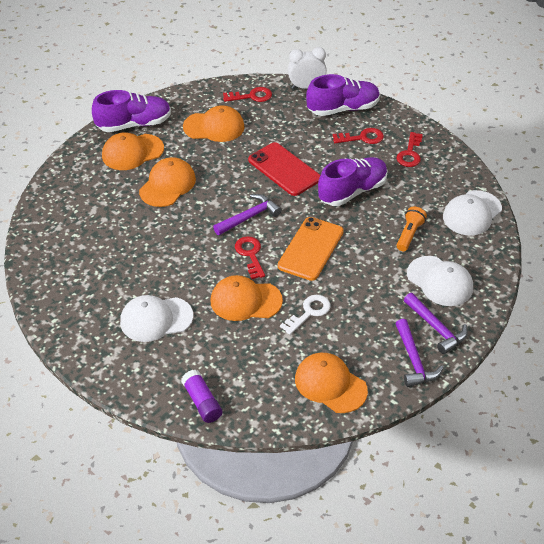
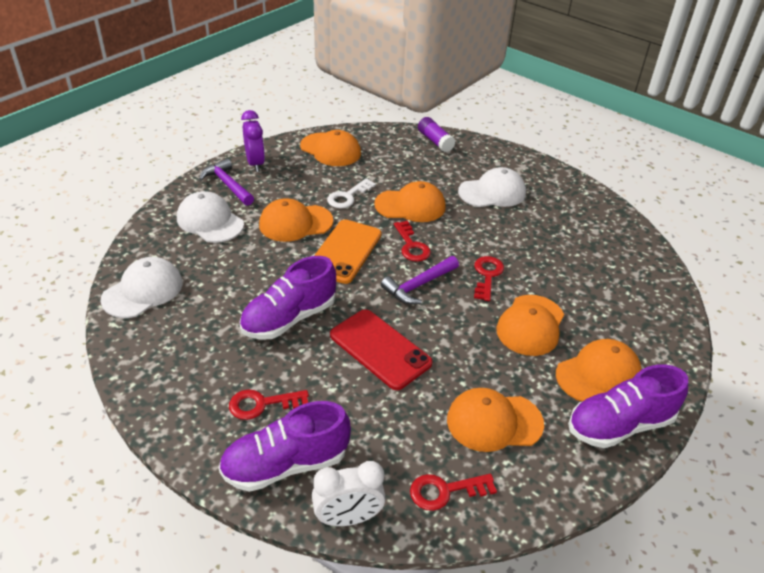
camera: 175 degrees right, 5 degrees down
(358, 279) = (295, 223): none -> orange cap
(409, 234) = (229, 266): orange flashlight -> none
(410, 153) = (196, 377): red key -> red key (487, 275)
(414, 360) = (255, 163): purple hammer -> purple clock

